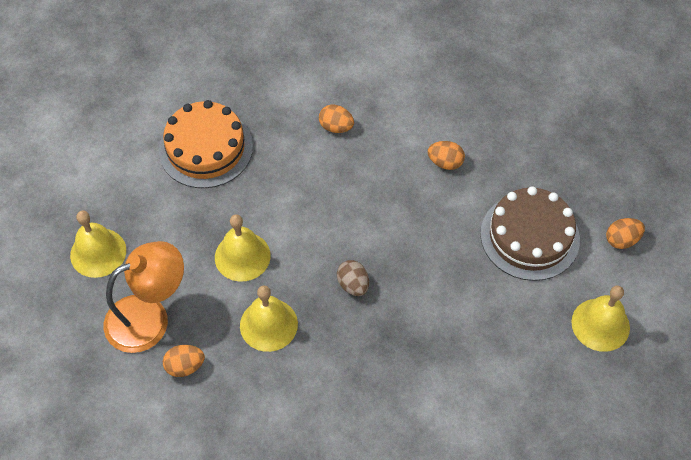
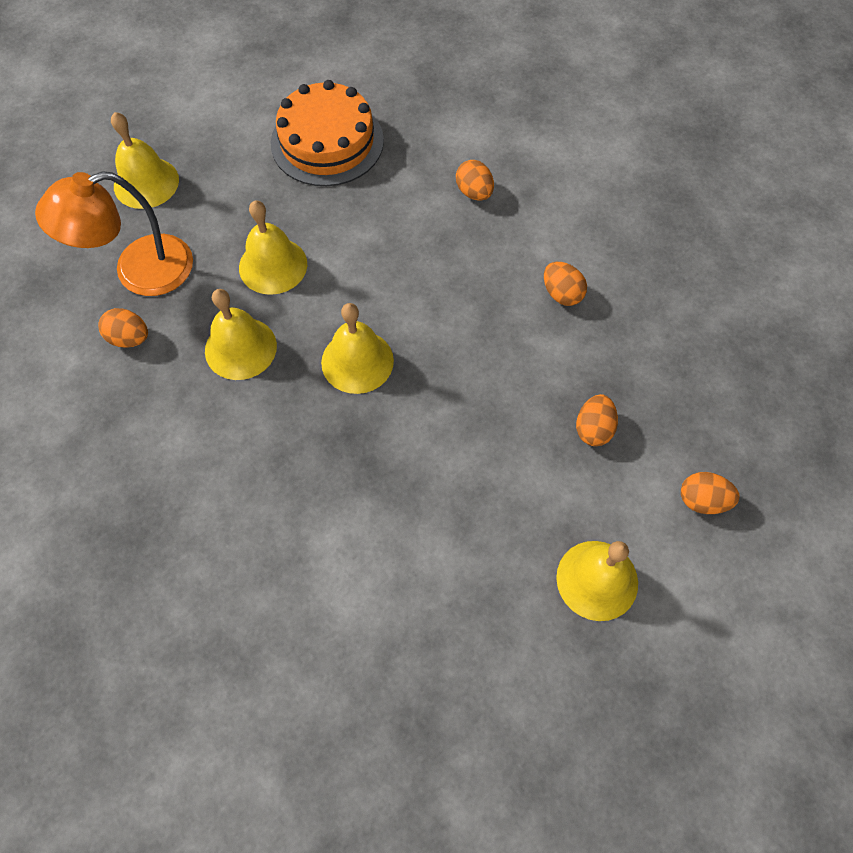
camera: 35 degrees right, 5 degrees up
(149, 317) = (138, 271): orange lamp -> orange lamp turned 150 degrees clockwise
(353, 285) = (357, 361): brown egg -> yellow bell
(529, 236) = (593, 429): brown cake -> orange egg

